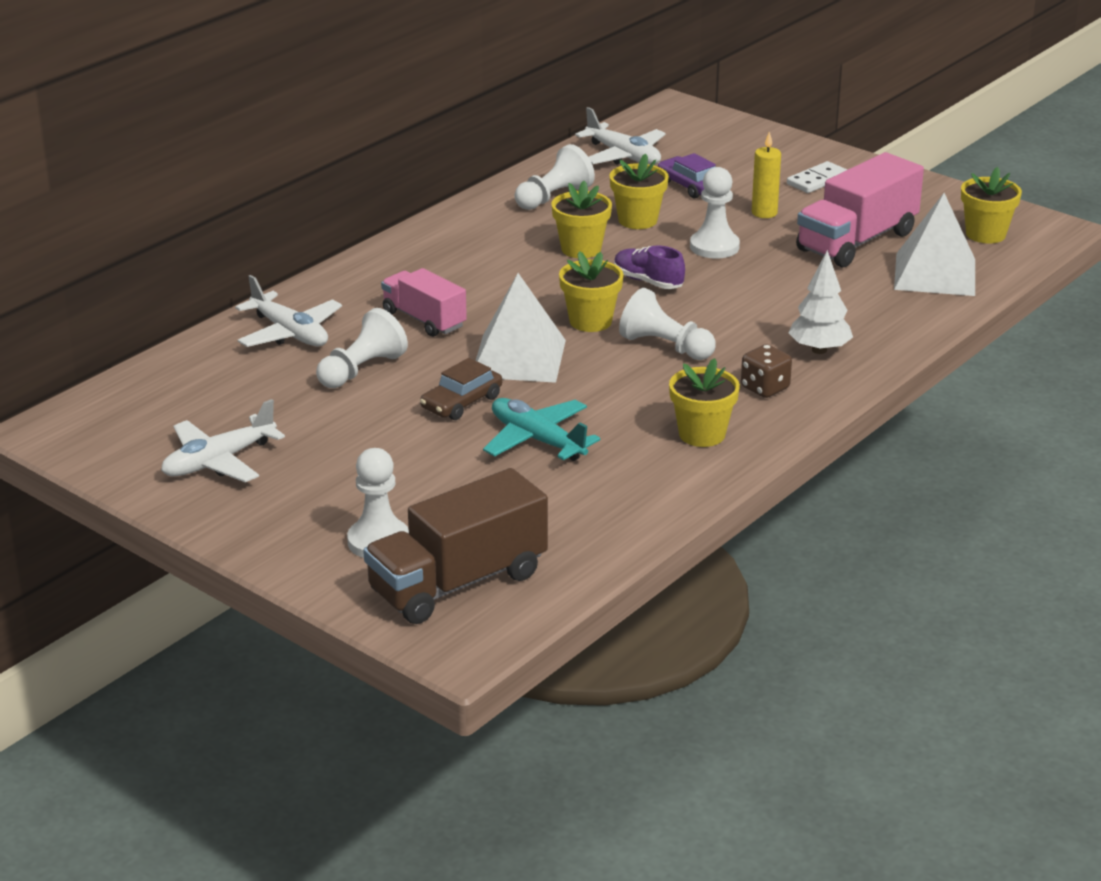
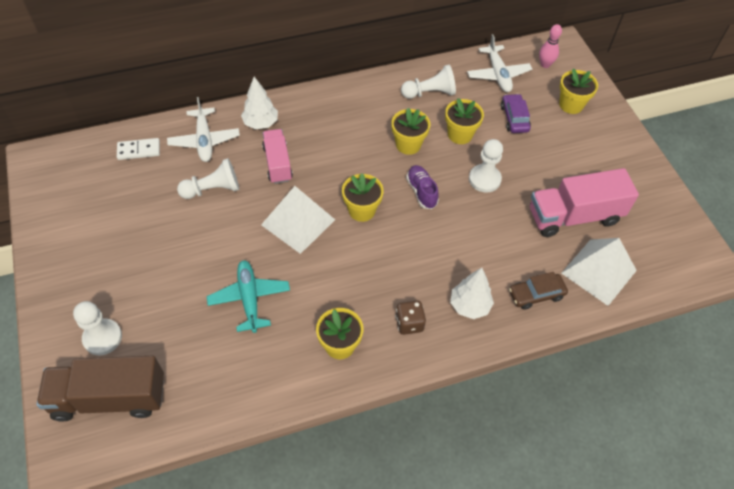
camera: 30 degrees right, 25 degrees up
(218, 461) = (86, 226): white plane -> none
(352, 293) = (261, 123): none -> white tree
(461, 403) = (238, 244): brown car -> brown car (536, 294)
(665, 346) = (384, 254): white pawn -> none
(673, 130) = (545, 64): none -> pink bowling pin
(764, 213) = (538, 163): yellow candle -> none
(817, 180) = (595, 148): white domino -> white domino (139, 150)
(985, 234) = (662, 250): yellow flower pot -> yellow flower pot (571, 105)

